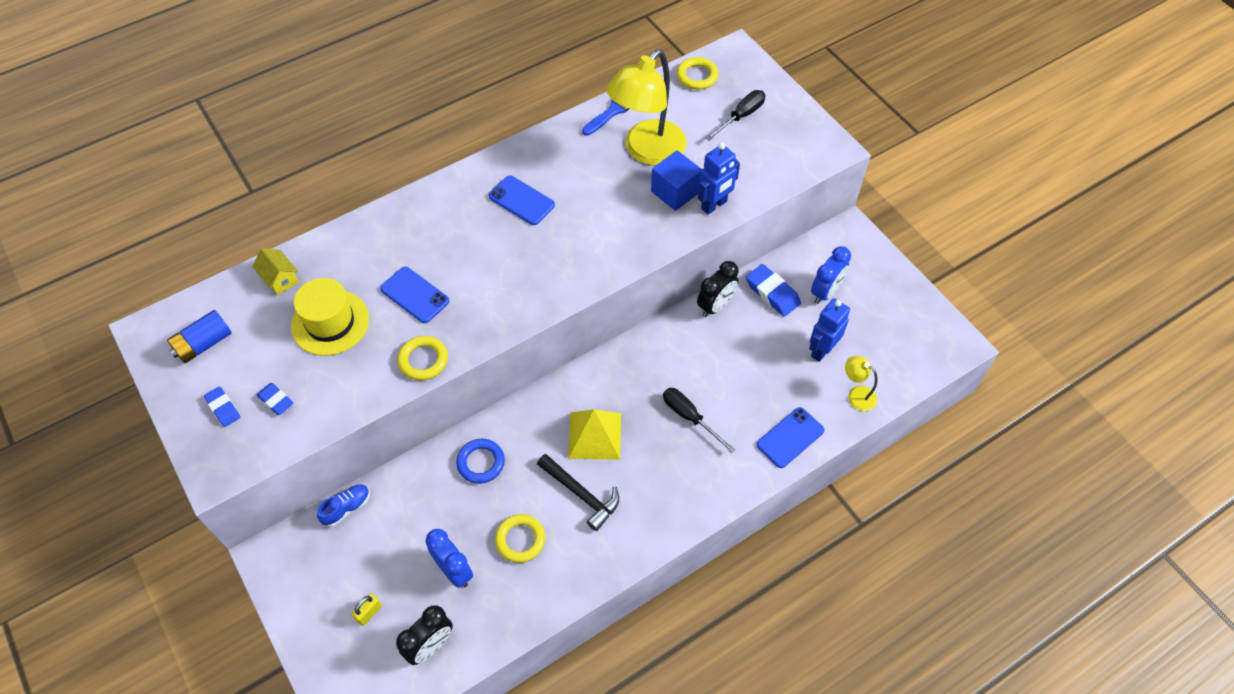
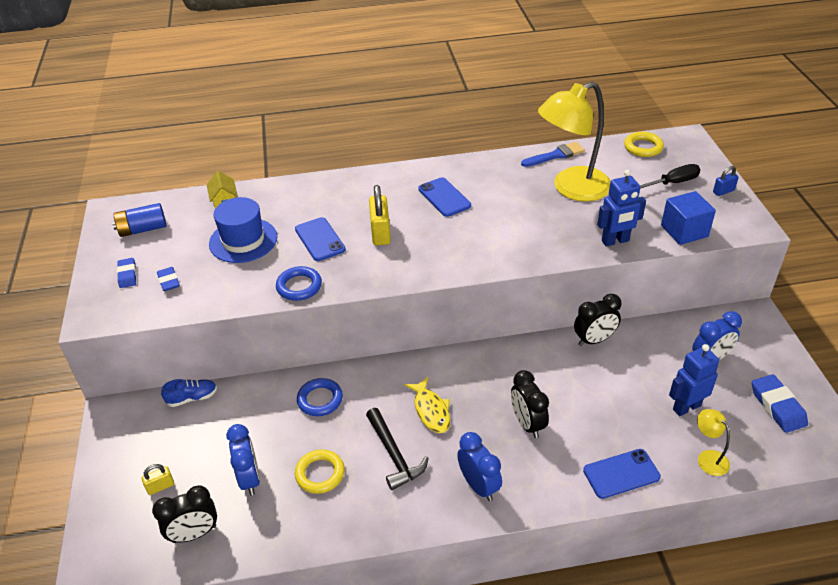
camera: 25 degrees right, 15 degrees down
(330, 322) = (243, 240): yellow hat -> blue hat
(423, 360) = (299, 286): yellow ring -> blue ring
(476, 267) = (380, 233): none -> yellow padlock
(595, 435) = (431, 410): yellow pyramid -> yellow fish
(672, 496) = (478, 486): none -> blue clock
(675, 192) = (583, 223): blue cube -> blue cube (684, 231)
(689, 417) = (527, 423): black screwdriver -> black clock
(772, 293) = (655, 345): blue eraser -> blue eraser (777, 406)
(793, 113) = (723, 191): none -> blue padlock

